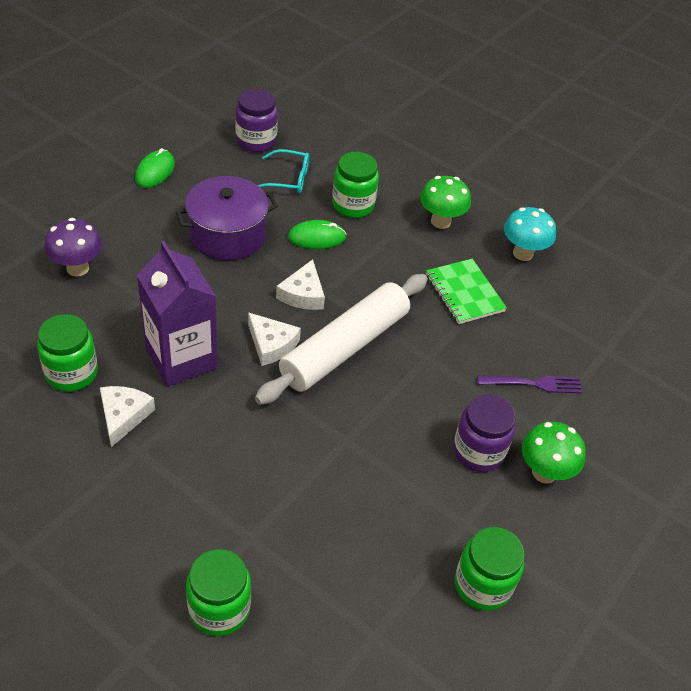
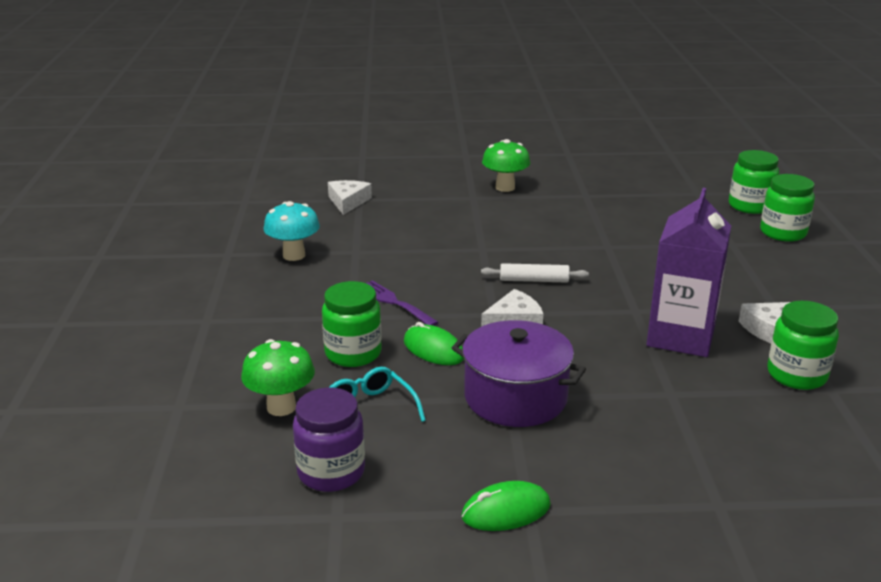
camera: 125 degrees left, 20 degrees down
(77, 268) = (717, 454): purple mushroom -> none
(271, 344) = (590, 308): white cheese -> white cheese (348, 202)
(344, 347) = (534, 280): white rolling pin -> white rolling pin, size x0.44
(440, 221) = (306, 302): green mushroom -> green mushroom (281, 407)
(464, 293) = (387, 260): green notebook -> none
(478, 451) = (528, 208): purple jar -> none
(482, 585) = (612, 180): green jar -> green jar (750, 206)
(534, 384) = (437, 210): purple fork -> purple fork (394, 302)

